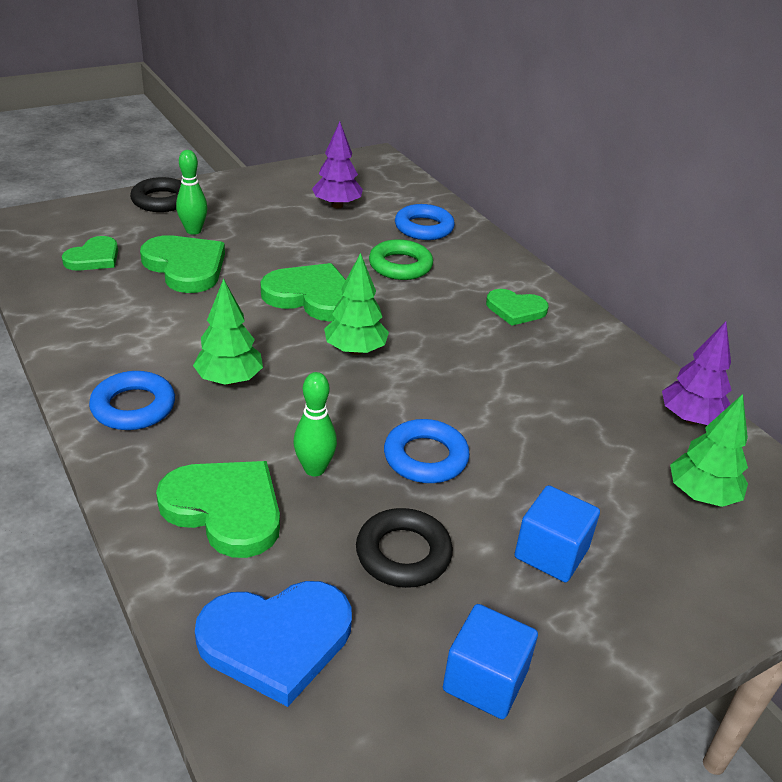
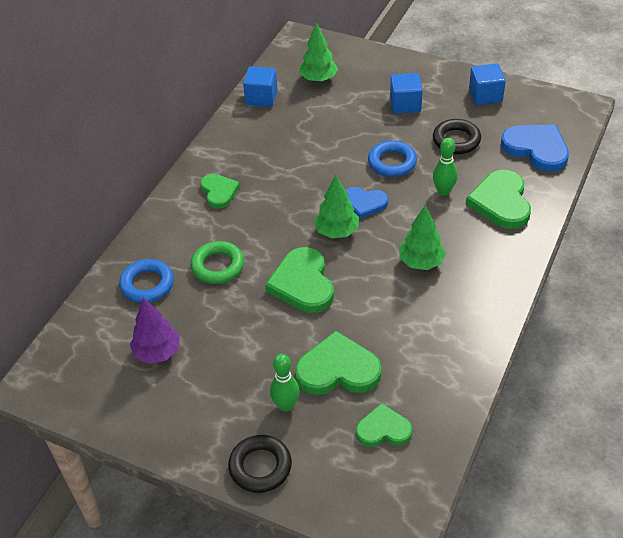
camera: 120 degrees left, 10 degrees up
(133, 407) = (485, 281): blue ring -> none
(185, 267) = (338, 369): green heart -> green heart turned 75 degrees clockwise
(376, 392) = (364, 203): none -> blue heart
(690, 419) = (261, 97): purple tree -> blue cube

